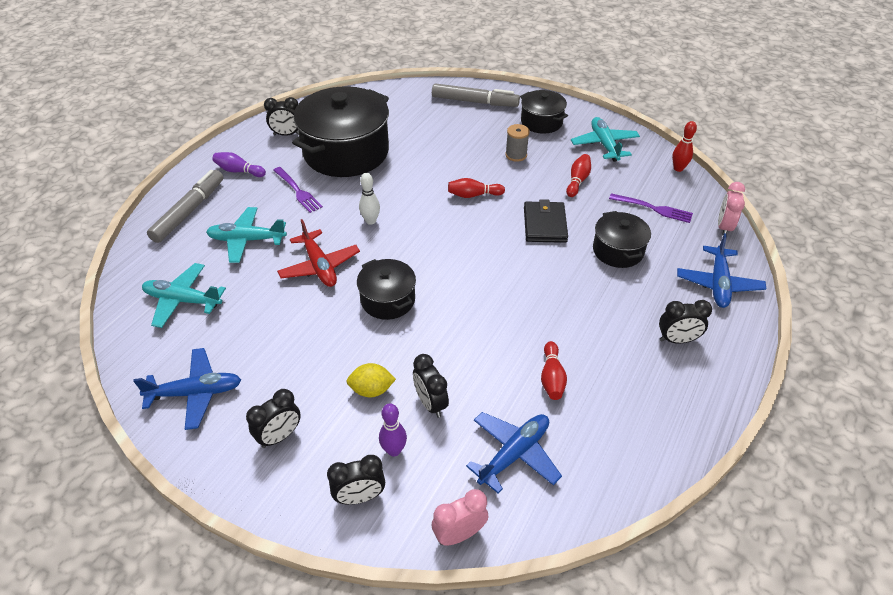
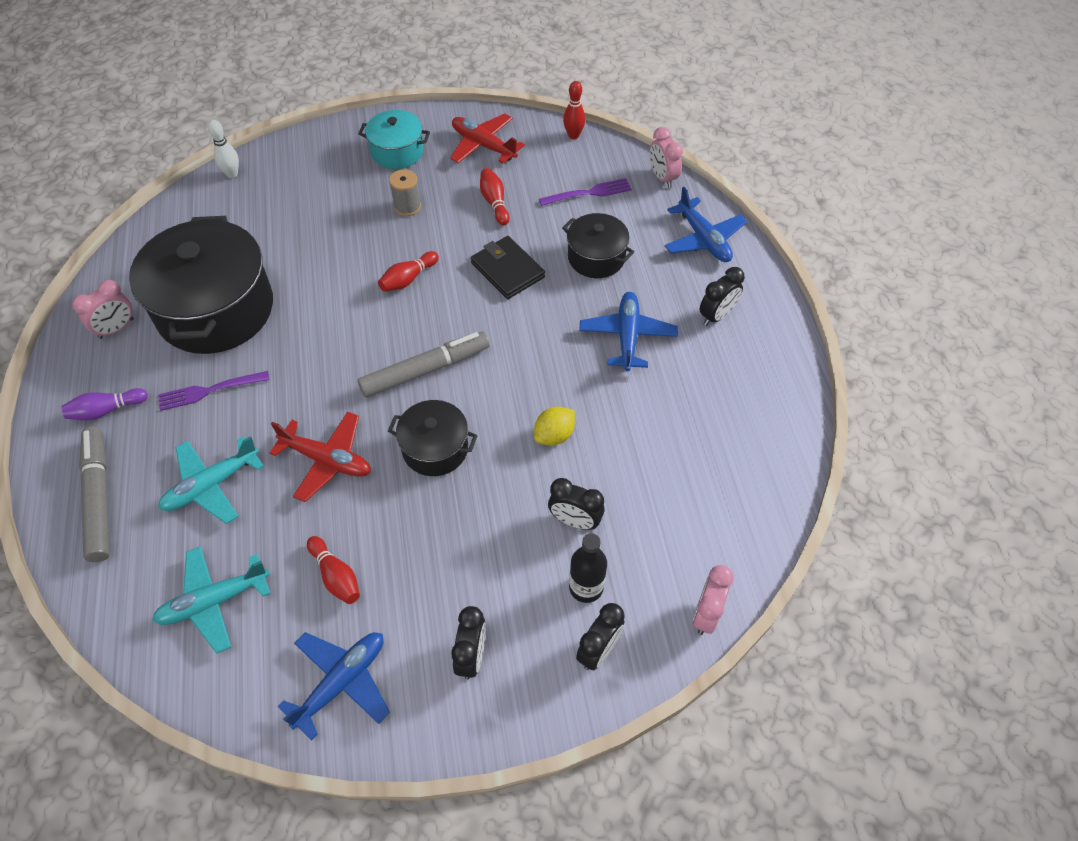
camera: 40 degrees left, 10 degrees up
(287, 134) = (116, 328): black clock -> pink clock
(298, 191) = (209, 391): purple fork -> purple fork turned 150 degrees clockwise
(371, 221) = (329, 374): white bowling pin -> white bowling pin (232, 174)
(371, 390) = (510, 548): yellow lemon -> yellow lemon (554, 435)
(394, 450) = (586, 587): purple bowling pin -> black bottle
(474, 102) = (301, 164): grey marker -> grey marker (425, 370)
(514, 454) = (684, 513): blue plane -> blue plane (627, 336)
(541, 122) = (397, 151): black pot -> turquoise pot
(552, 378) = (651, 422): red bowling pin -> red bowling pin (336, 576)
(604, 145) = (483, 145): turquoise plane -> red plane

